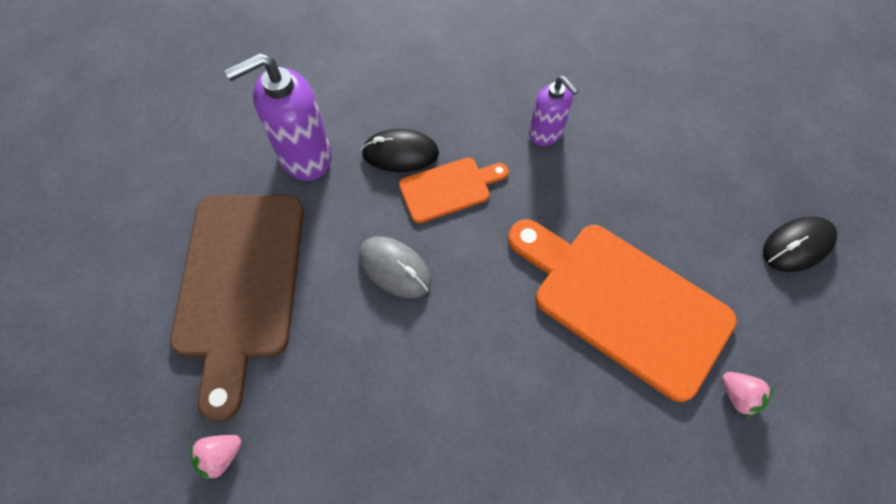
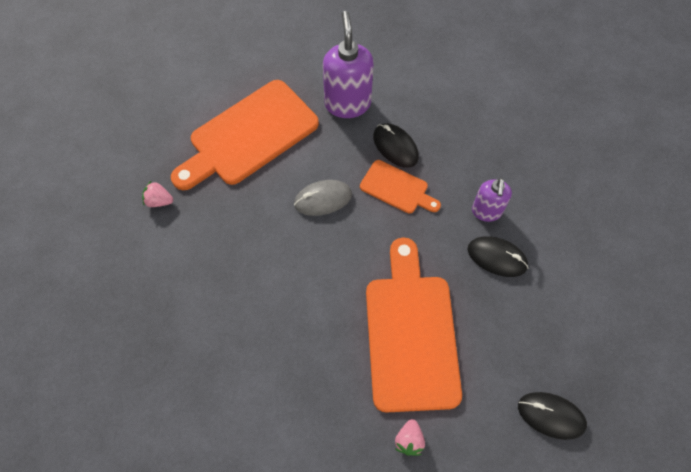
camera: 50 degrees right, 0 degrees up
(239, 284) = (249, 136): brown cutting board -> orange cutting board
(305, 156) = (347, 103): purple soap dispenser -> purple soap dispenser turned 60 degrees clockwise
(395, 268) = (323, 199): grey mouse -> grey mouse turned 75 degrees clockwise
(602, 163) = (497, 257): none -> black mouse

